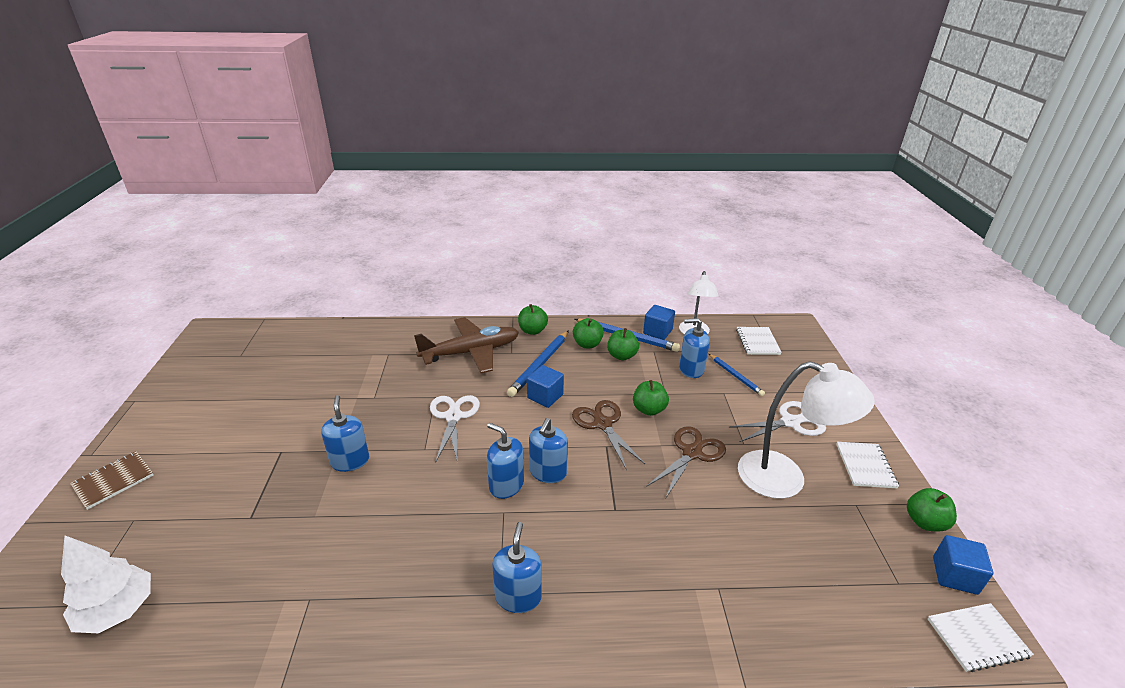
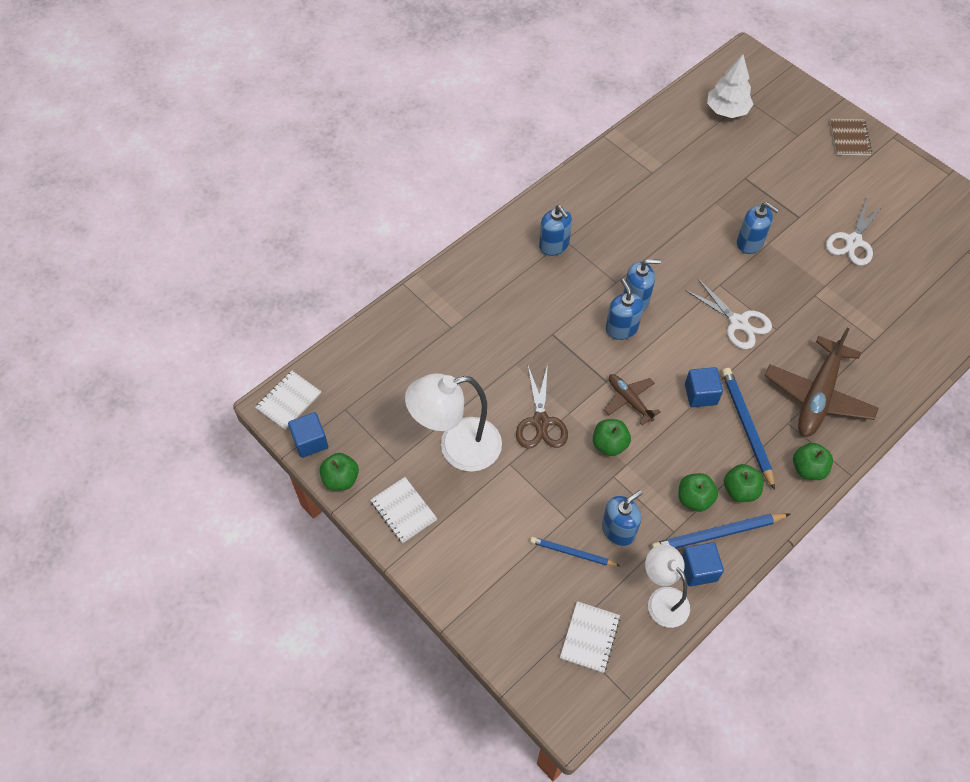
camera: 140 degrees right, 25 degrees up
(602, 424) = (629, 400): brown scissors -> brown plane
(757, 342) = (590, 637): white notebook -> white notebook turned 60 degrees clockwise
(790, 422) = (487, 521): white scissors -> white scissors (853, 241)

